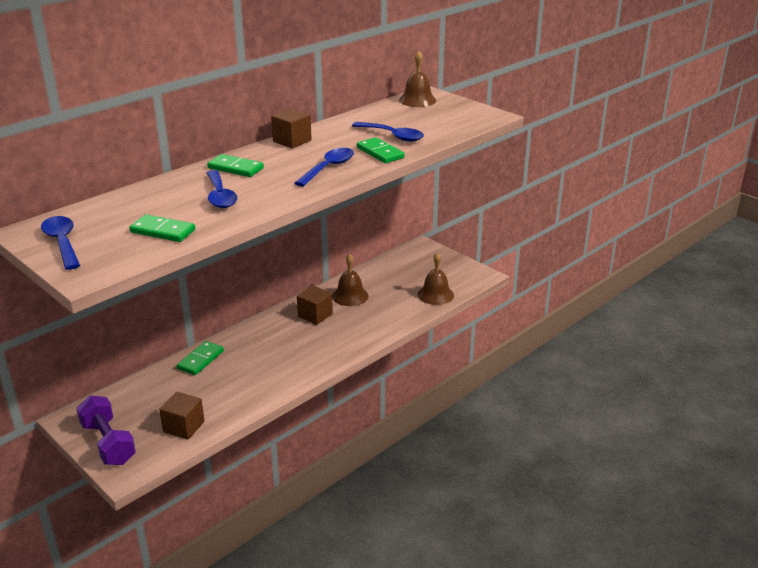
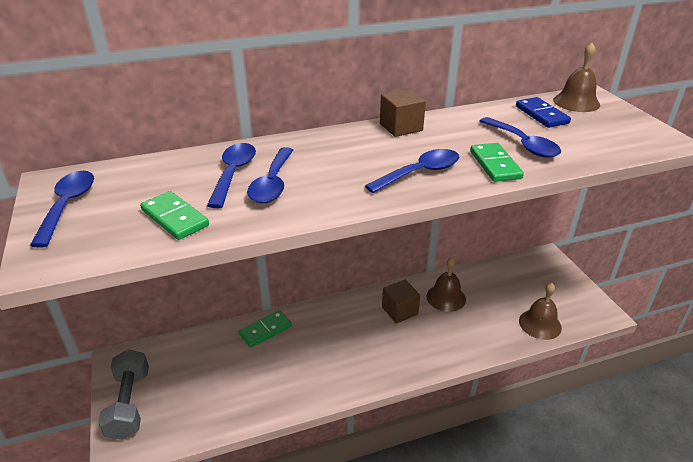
camera: 25 degrees right, 5 degrees up
(108, 443) = (129, 404): purple dumbbell -> grey dumbbell
(181, 196) = (233, 173): none -> blue spoon
(184, 427) = (204, 411): brown cube -> none
(235, 168) = (317, 149): green domino -> none
(396, 113) = (541, 115): none -> blue domino

